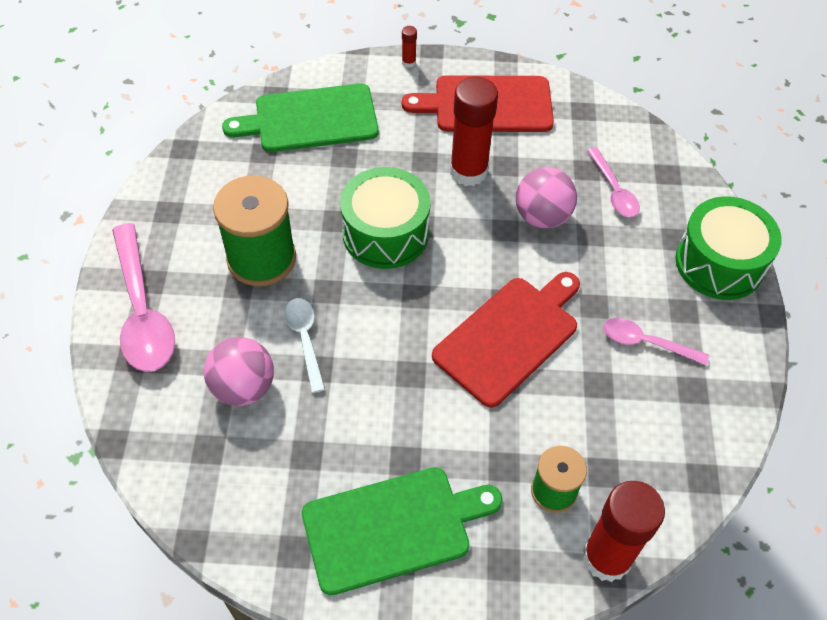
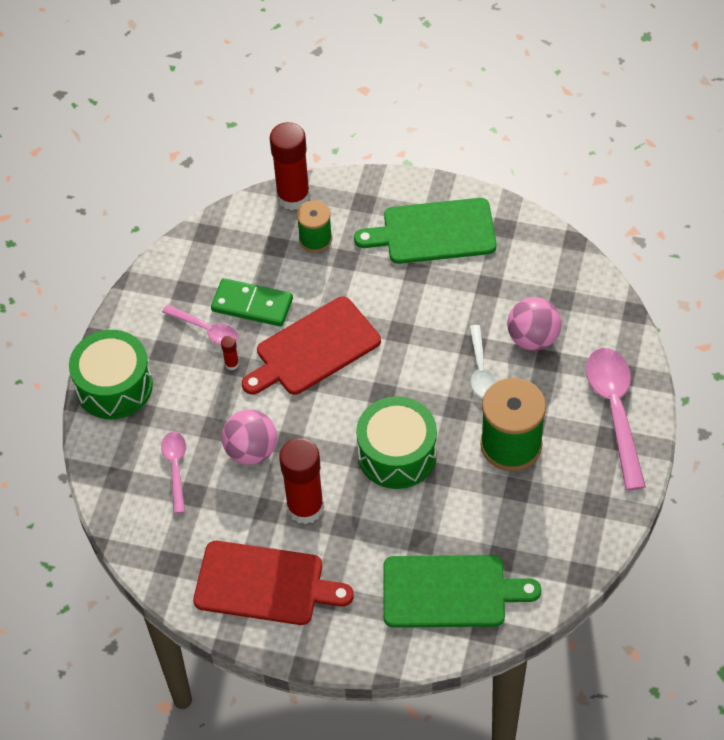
camera: 165 degrees left, 0 degrees up
(408, 62) = (333, 653): red glue stick -> red glue stick (232, 364)
(603, 382) = (252, 305): none -> green domino

